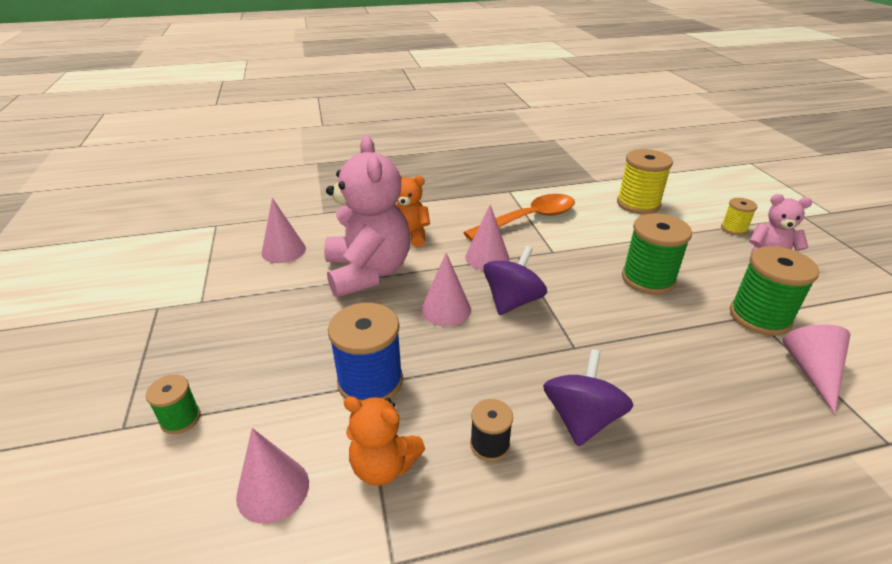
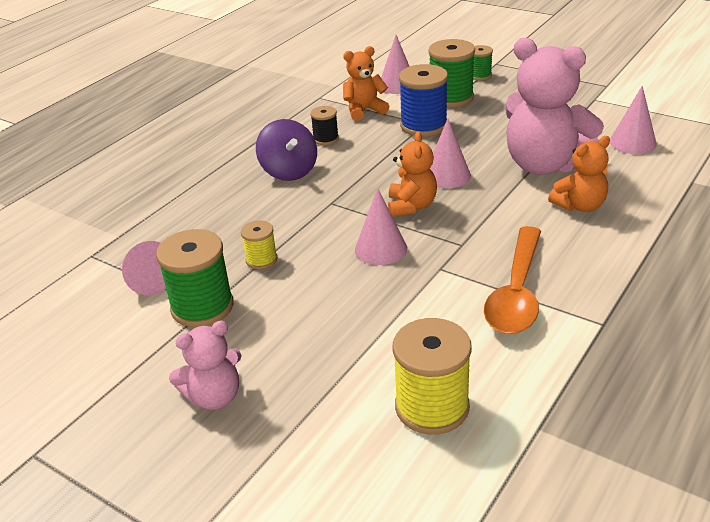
camera: 140 degrees right, 0 degrees up
(487, 257) = (484, 227): pink cone -> pink cone (380, 249)
(512, 301) = (411, 206): purple spinning top -> orange teddy bear
(648, 279) = (325, 290): green spool -> green spool (451, 98)
(733, 229) = (277, 436): yellow spool -> yellow spool (261, 260)

